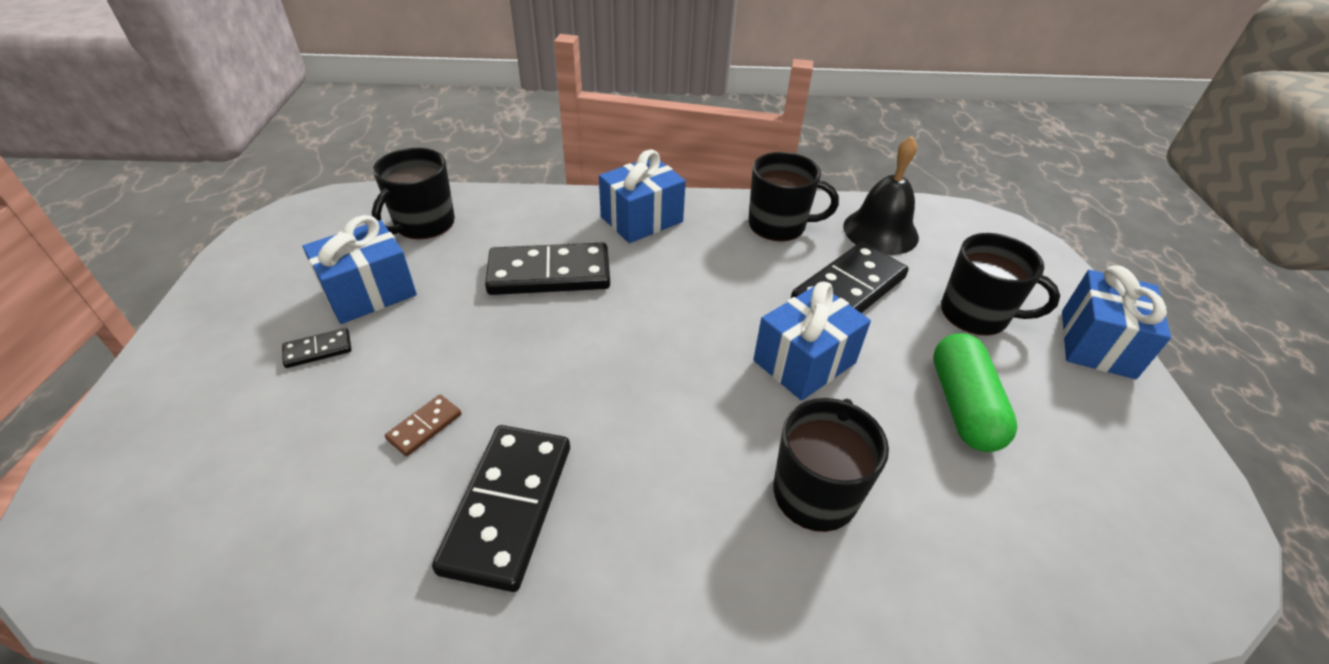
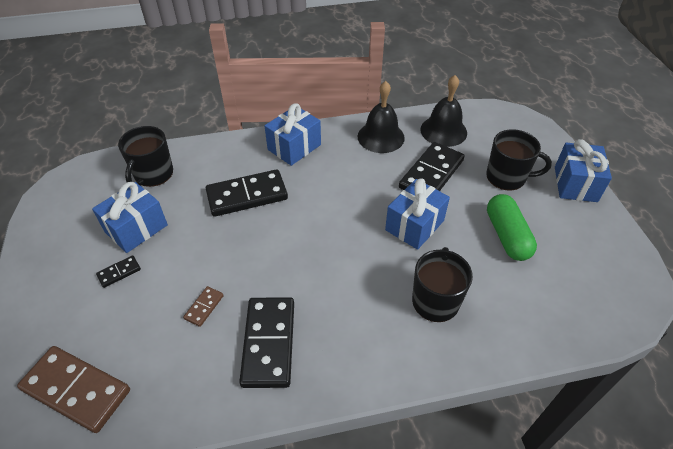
camera: 10 degrees left, 5 degrees up
(172, 520) = (76, 390): none -> brown domino
(778, 225) = (381, 137): black mug -> black bell

